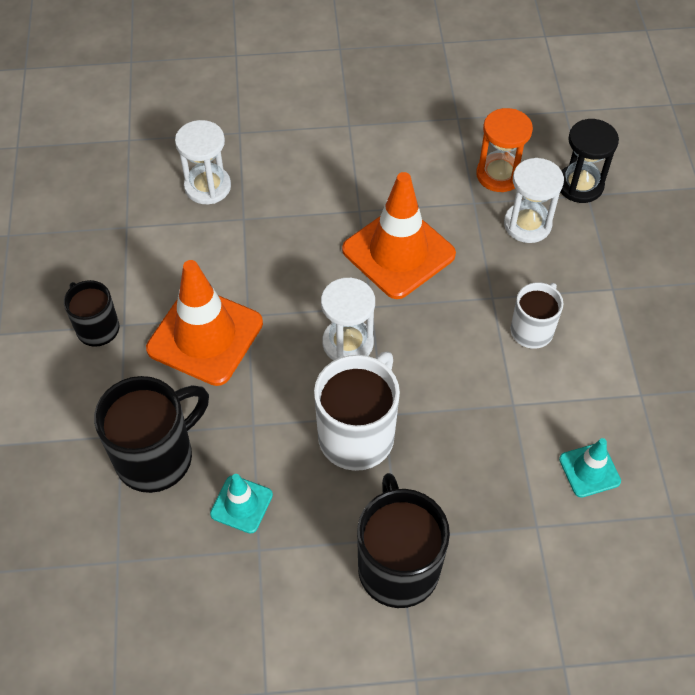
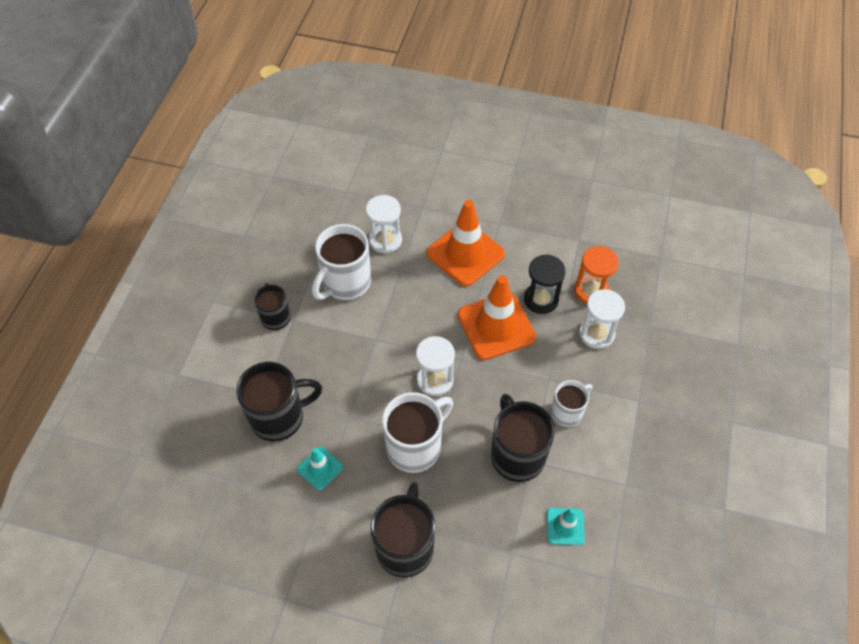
camera: 20 degrees right, 0 degrees up
(176, 256) = (345, 283): none -> white mug
(205, 336) = (342, 345): orange traffic cone -> orange traffic cone (465, 254)
(492, 402) = (517, 454): none -> black mug
(580, 185) = (647, 316): black hourglass -> black hourglass (541, 299)

